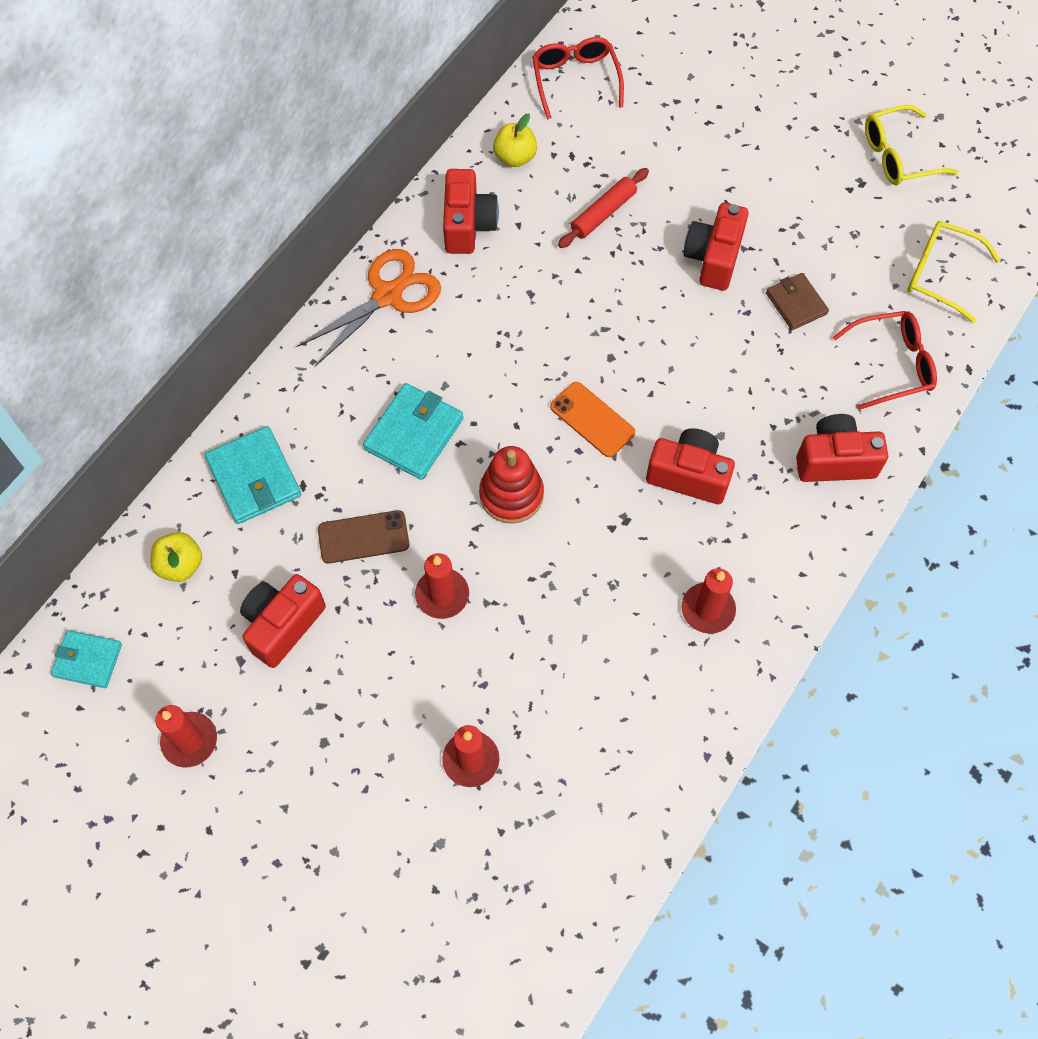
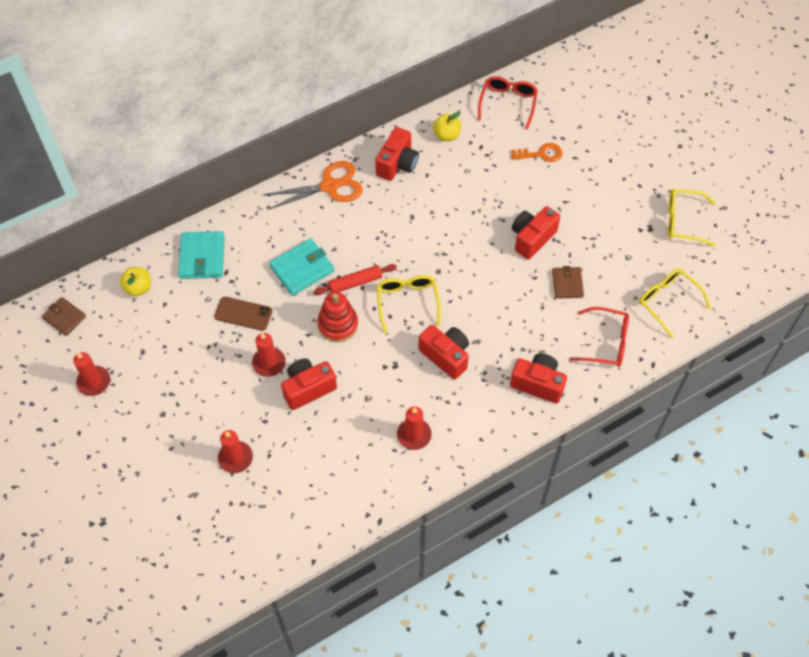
camera: 25 degrees right, 5 degrees down
(88, 660) = (64, 317): turquoise wallet -> brown wallet
(283, 625) = (174, 342): red camera -> red camera (308, 388)
(592, 419) = (407, 302): orange phone -> yellow glasses
(603, 213) = (480, 187): red rolling pin -> red rolling pin (355, 283)
(660, 134) = (541, 154): none -> orange key

